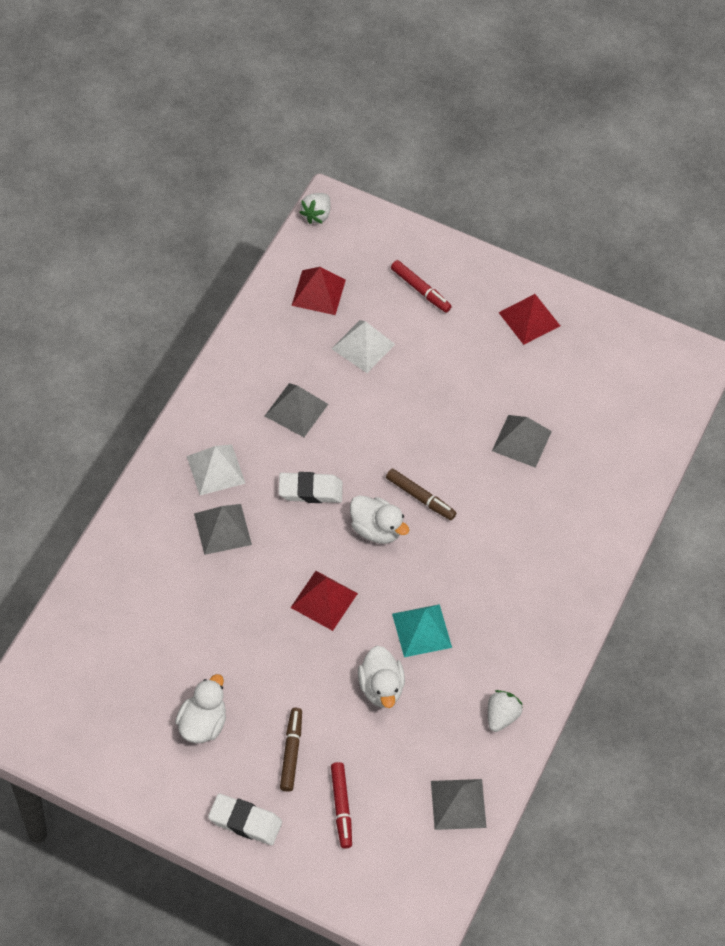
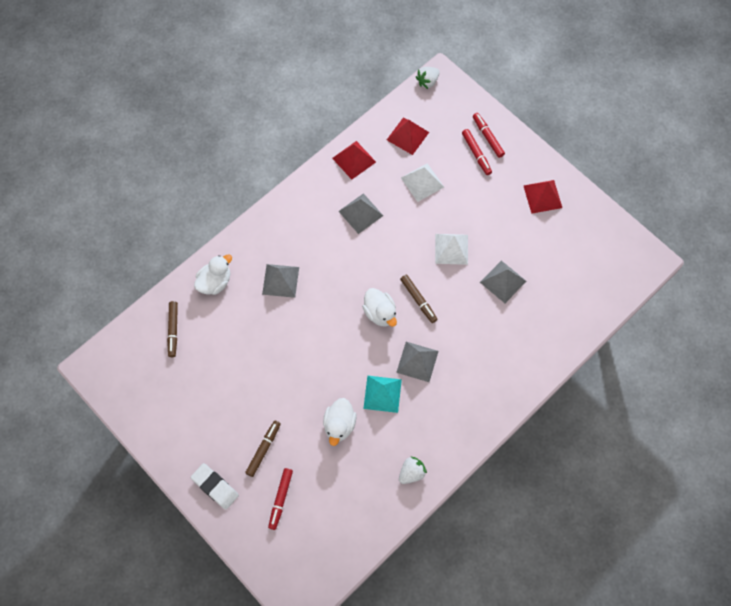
camera: 25 degrees right, 10 degrees up
(99, 639) = (173, 330): none -> brown marker
(202, 723) = (215, 410): white duck -> white duck (215, 282)
(215, 469) = (292, 238): white pyramid -> white pyramid (451, 249)
(310, 491) = (347, 272): white eraser -> none
(324, 600) = (326, 351): red pyramid -> red pyramid (354, 160)
(427, 264) = (487, 137): none -> red marker
(458, 804) = (358, 524): grey pyramid -> grey pyramid (417, 361)

